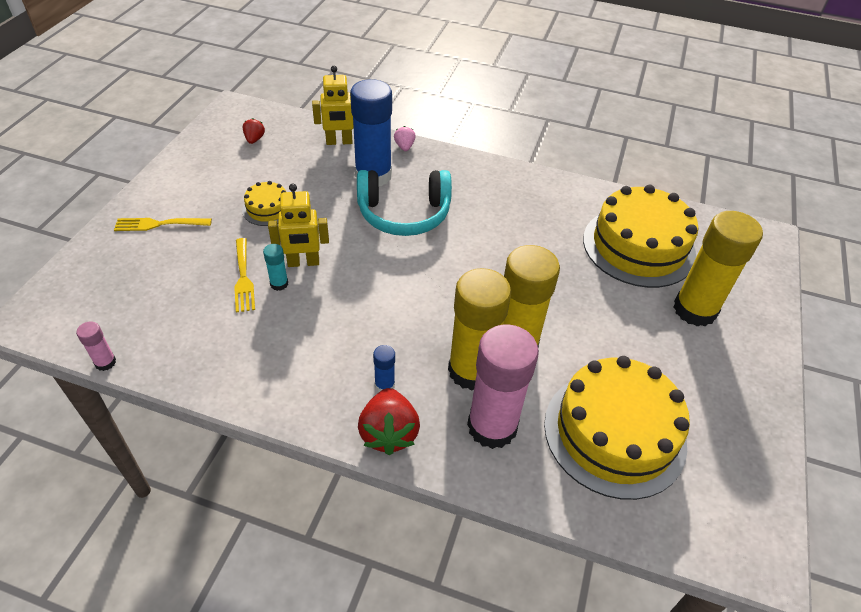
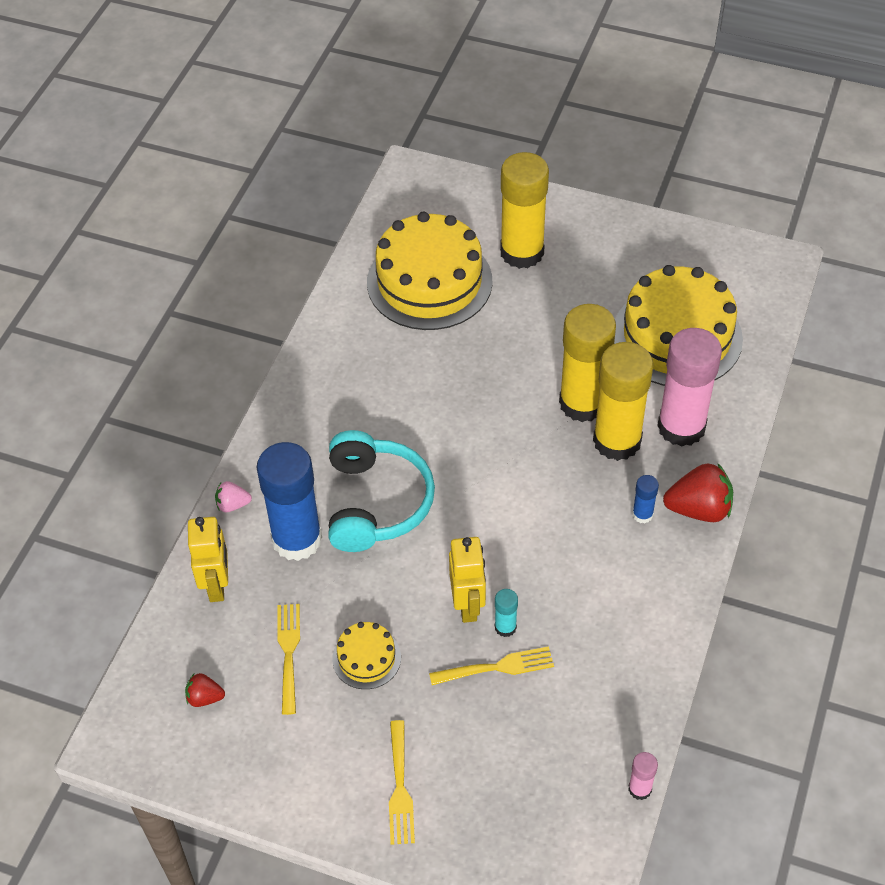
camera: 85 degrees left, 5 degrees up
(280, 173) = (289, 653): none -> yellow fork

